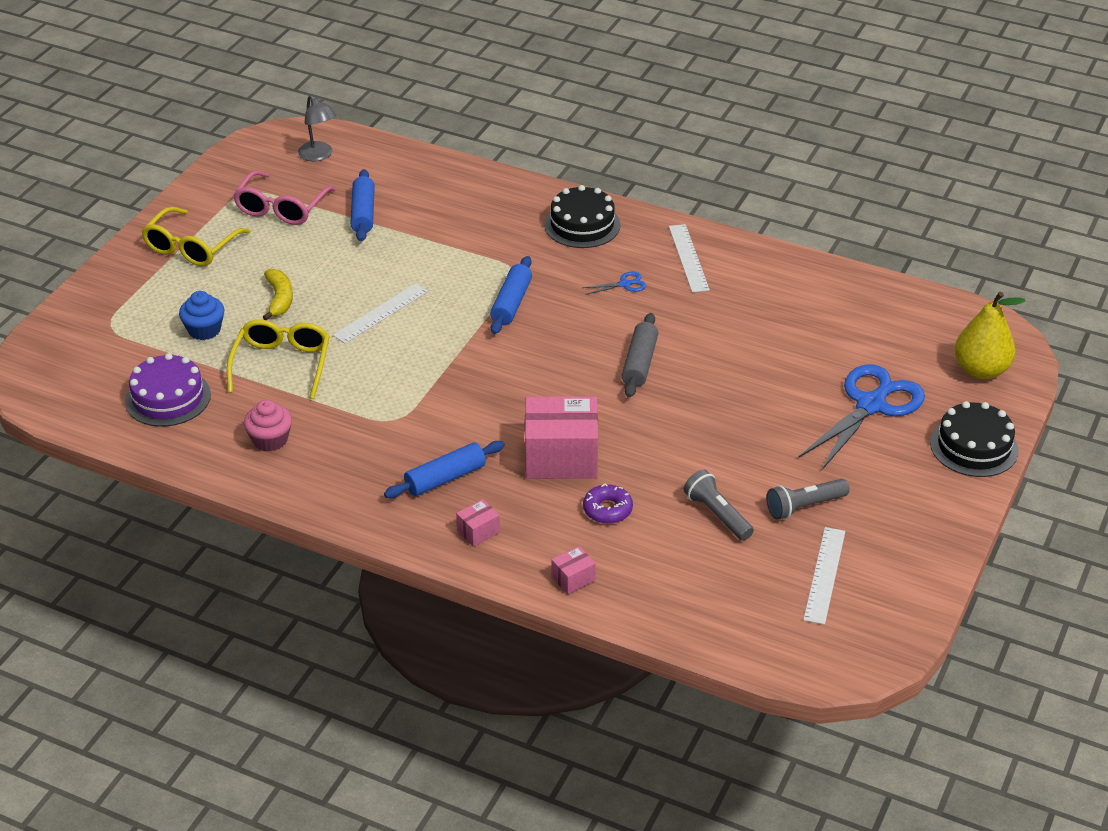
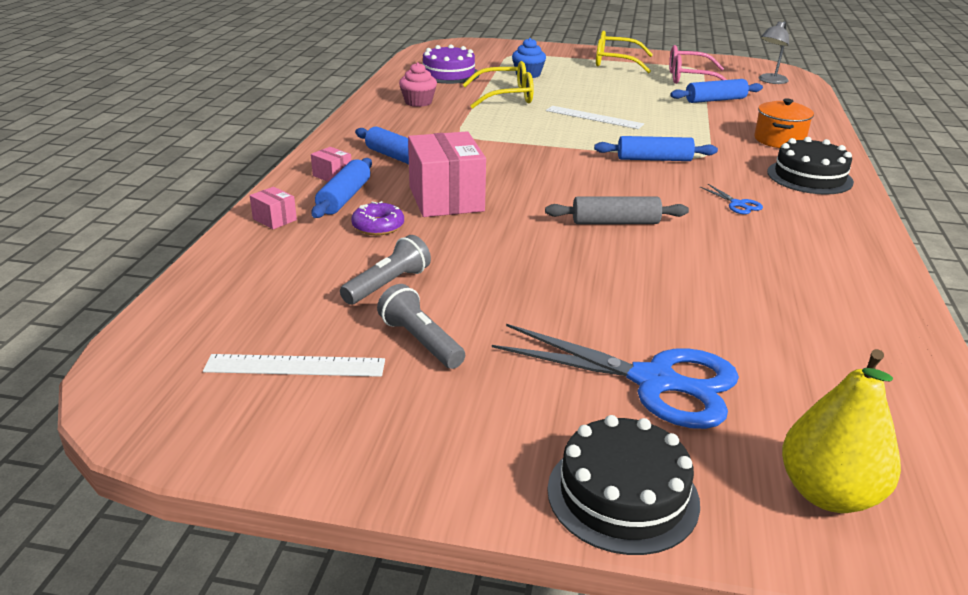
camera: 75 degrees right, 10 degrees down
(279, 299) = (581, 88): yellow banana -> none
(492, 211) = (779, 140): none -> orange pot
(537, 527) = (344, 198): none -> blue rolling pin
(688, 258) = (823, 233): white ruler -> none

